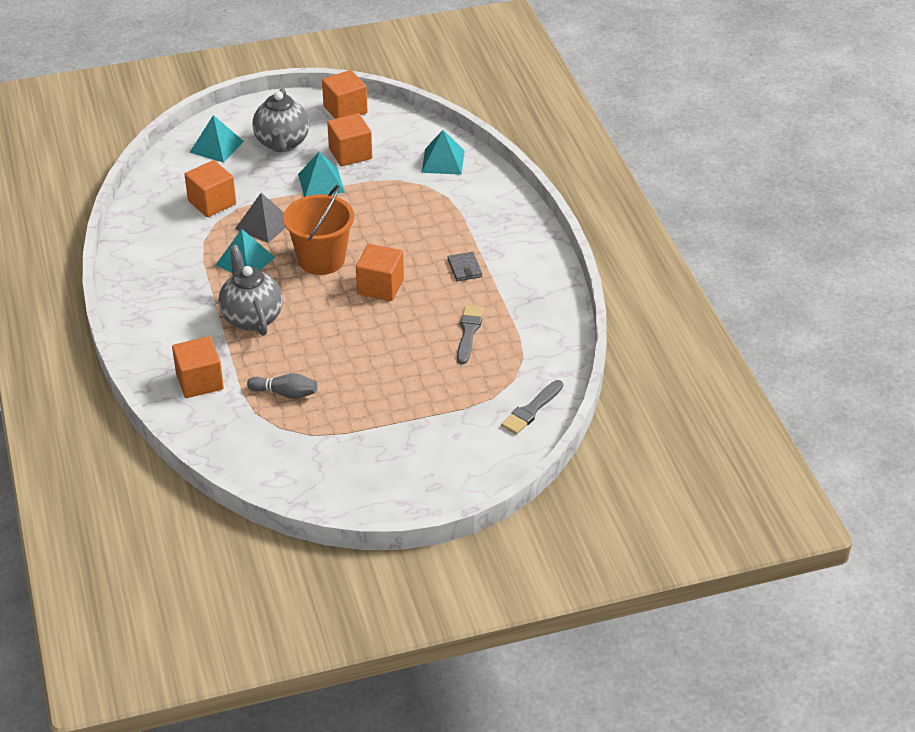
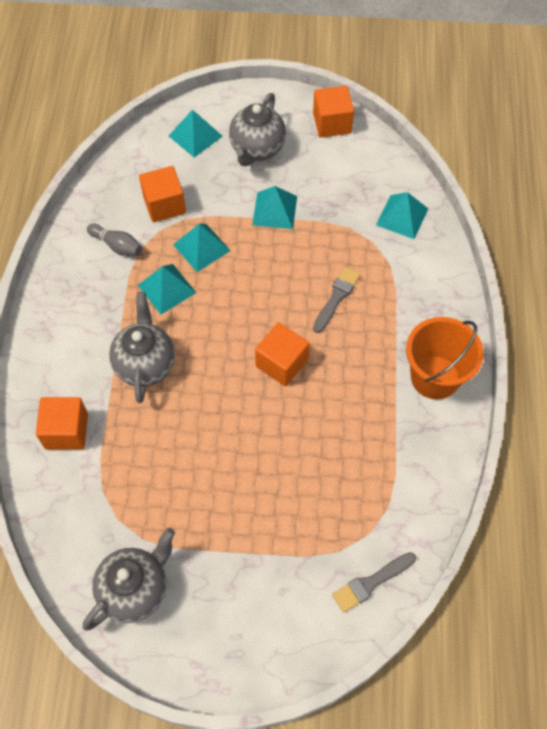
camera: 20 degrees right, 20 degrees up
(264, 224) = (201, 247): grey pyramid -> turquoise pyramid
(285, 393) = (139, 475): grey bowling pin -> grey bowling pin (117, 246)
(321, 259) = (238, 309): orange bucket -> orange bucket (435, 377)
(321, 469) = (135, 589): none -> grey teapot
(350, 153) = (316, 181): orange cube -> none
(464, 268) = (372, 365): grey wallet -> none
(468, 332) = (346, 453): grey brush -> grey brush (336, 298)

